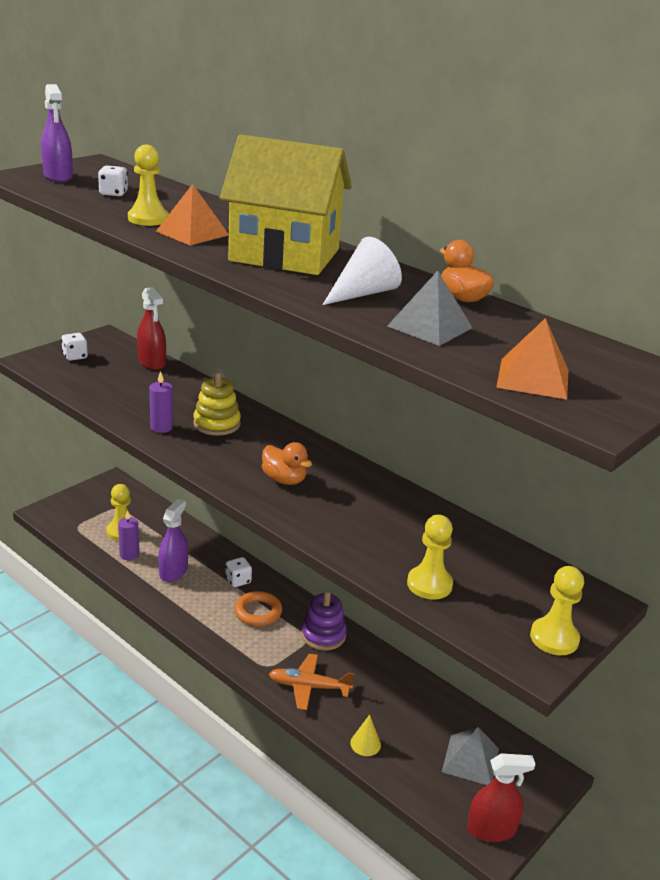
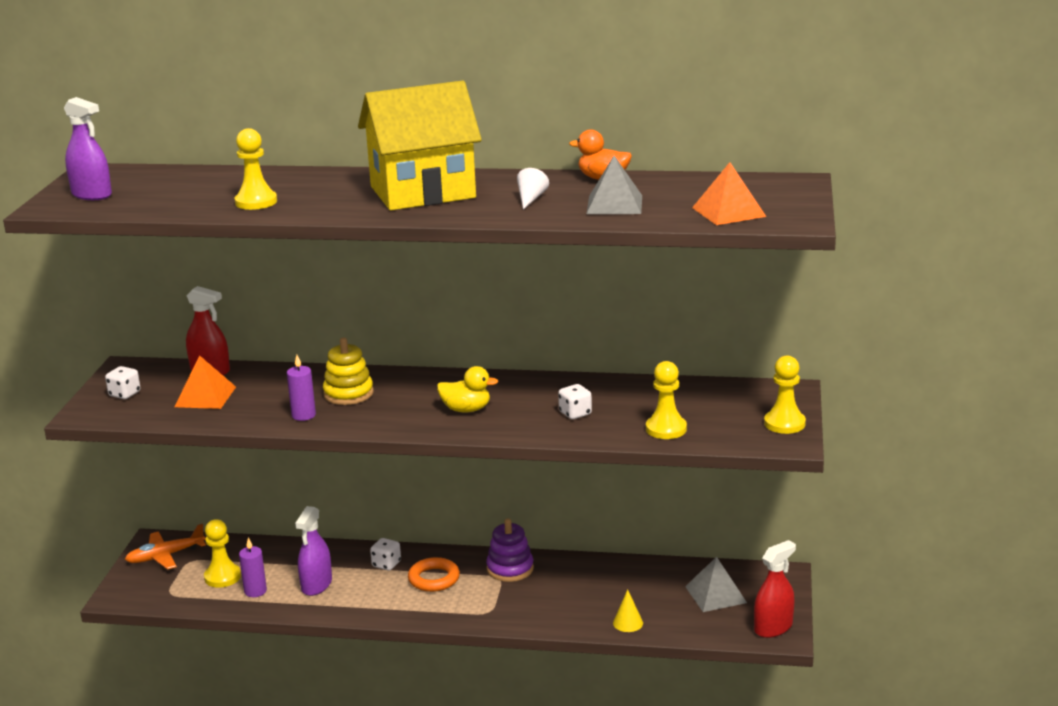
camera: 30 degrees left, 5 degrees down
(113, 193) = (177, 192): white dice -> white dice (575, 413)
(173, 571) = (316, 585): purple spray bottle -> purple spray bottle turned 150 degrees counterclockwise
(192, 233) = (317, 200): orange pyramid -> orange pyramid (205, 396)
(284, 480) = (466, 409): orange duck -> yellow duck
(309, 687) = (540, 609): orange plane -> orange plane (166, 556)
(362, 293) = (530, 199): white cone -> white cone, size x0.61

